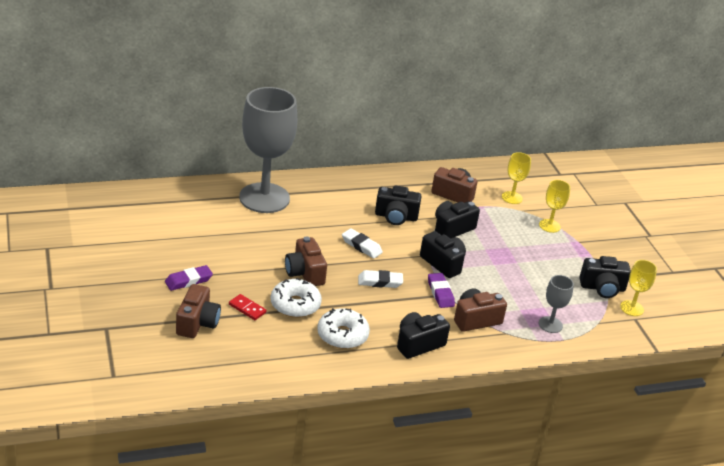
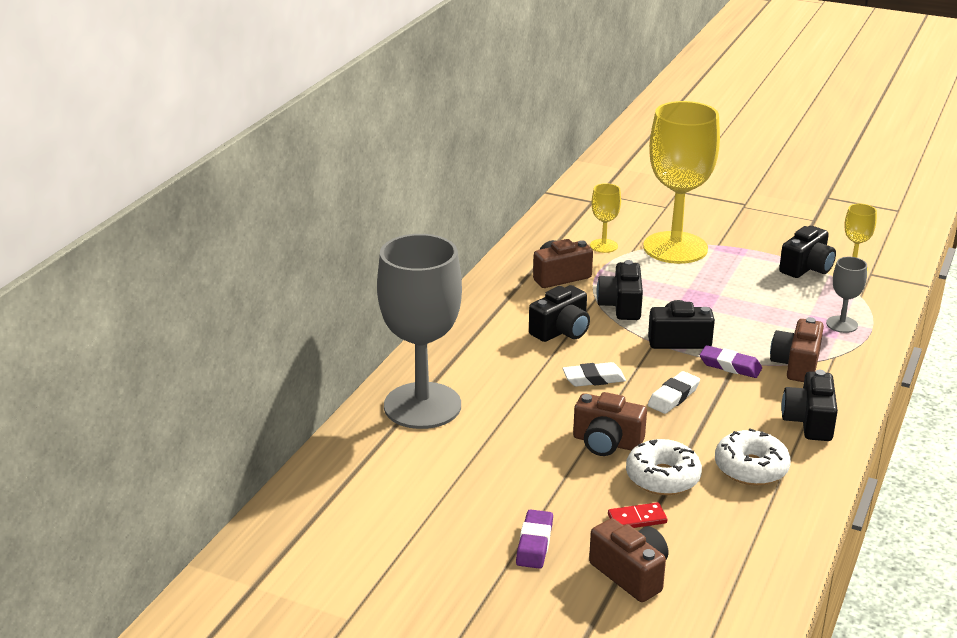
camera: 45 degrees left, 5 degrees down
(549, 226) = (675, 248): yellow goblet -> yellow goblet, size x2.29

